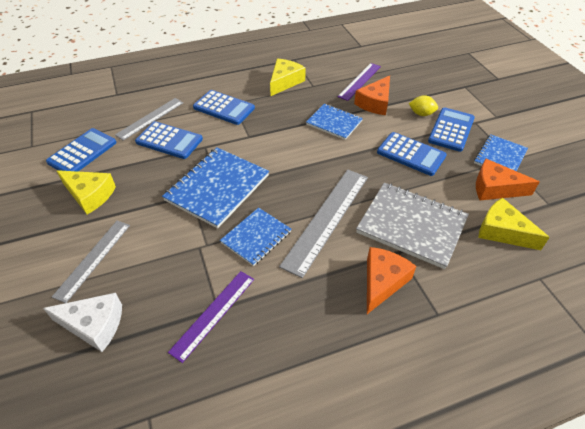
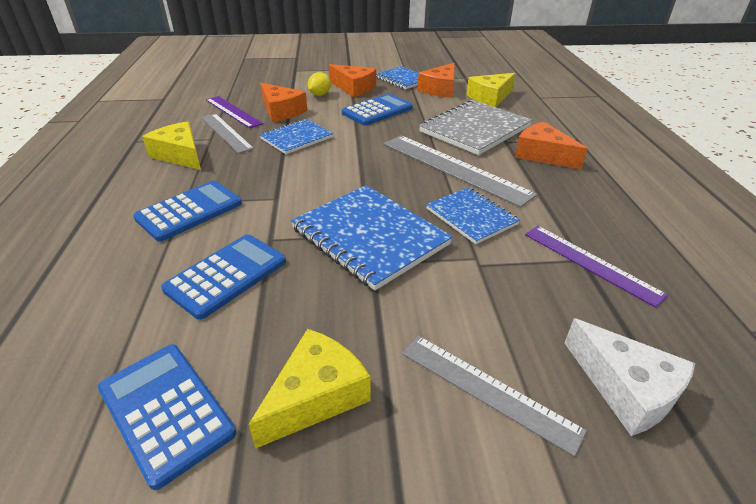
camera: 75 degrees left, 10 degrees down
(94, 325) = (626, 389): white cheese -> white cheese turned 120 degrees clockwise
(150, 118) = (139, 295): grey ruler -> grey ruler (226, 132)
(451, 130) = (354, 88): blue calculator -> orange cheese

